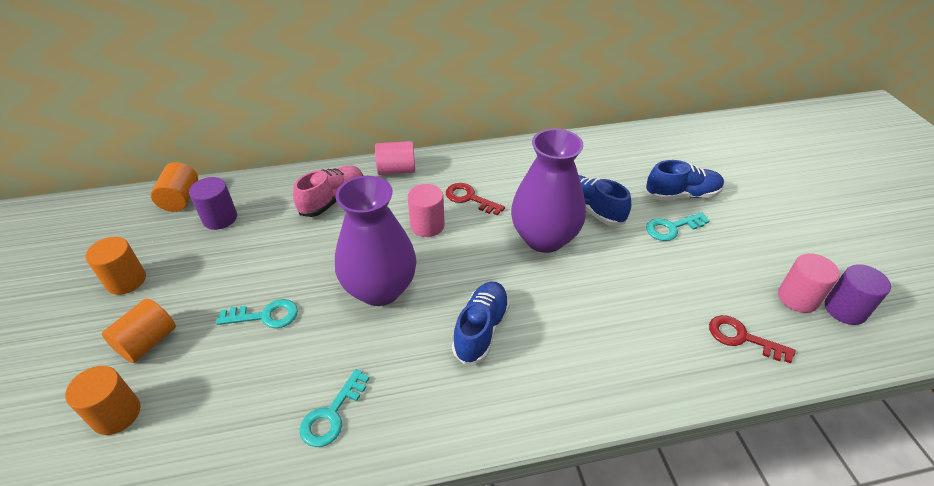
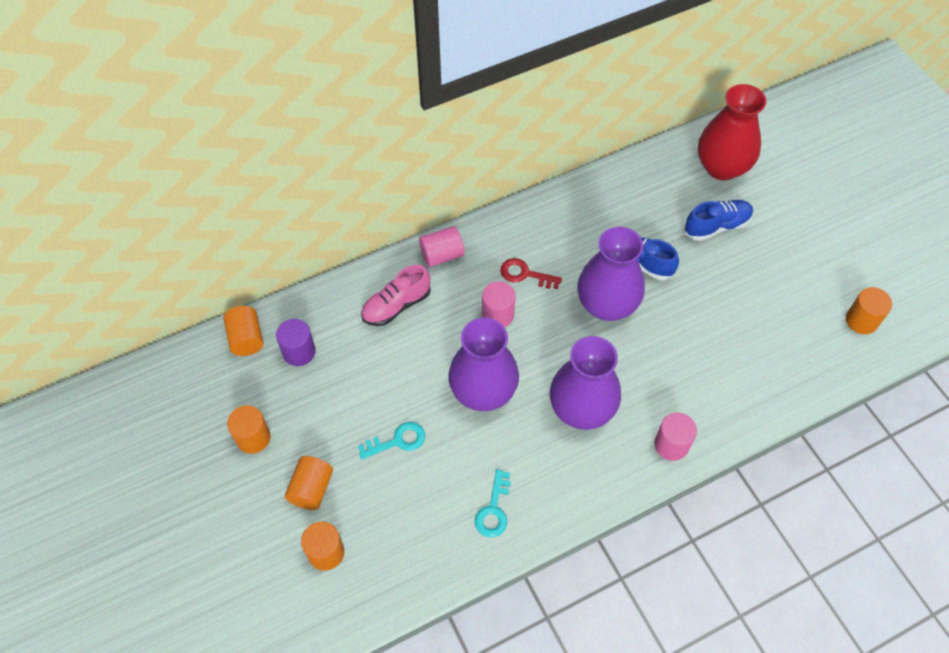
camera: 15 degrees left, 15 degrees up
(333, 200) = (396, 305): pink shoe -> pink shoe turned 150 degrees counterclockwise
(481, 329) = (581, 409): blue shoe -> purple vase
(671, 228) = (714, 267): turquoise key -> none
(696, 151) = (722, 167): none -> red vase
(742, 338) = (786, 366): red key -> none
(797, 298) = (825, 318): pink cylinder -> pink cylinder (671, 445)
(845, 309) = (861, 320): purple cylinder -> orange cylinder

